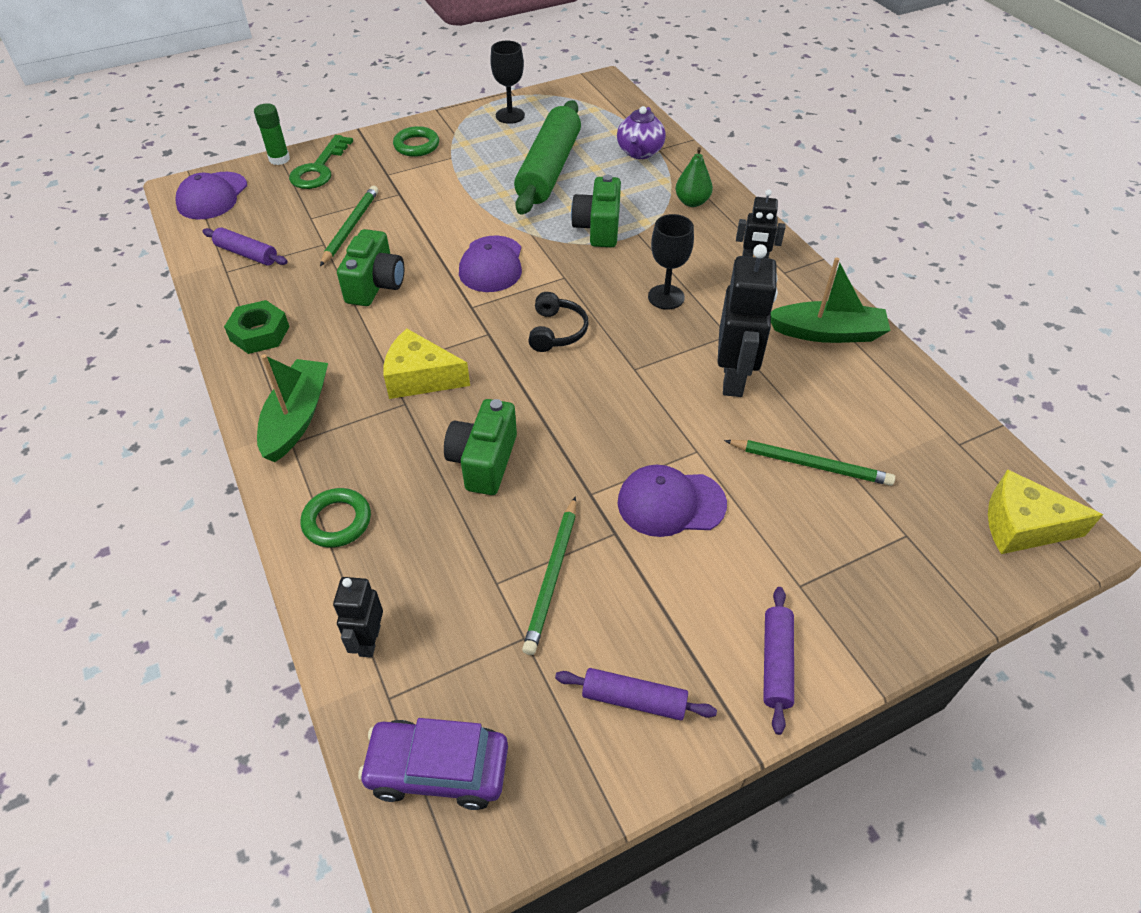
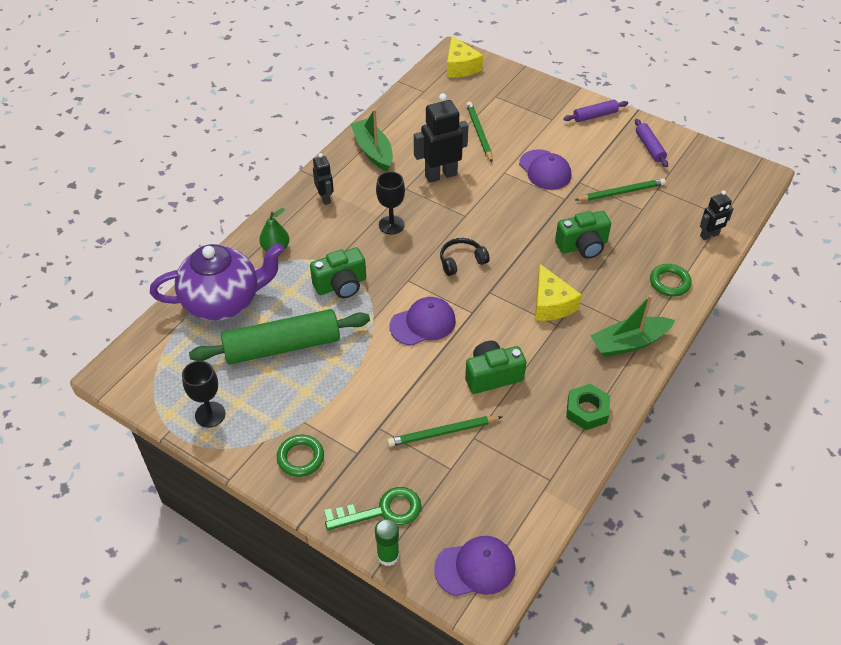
camera: 120 degrees left, 0 degrees up
(247, 254) = (522, 480): purple rolling pin -> none
(438, 769) = (731, 188): purple car -> none
(639, 152) = (223, 301): purple teapot -> purple teapot, size x1.84

